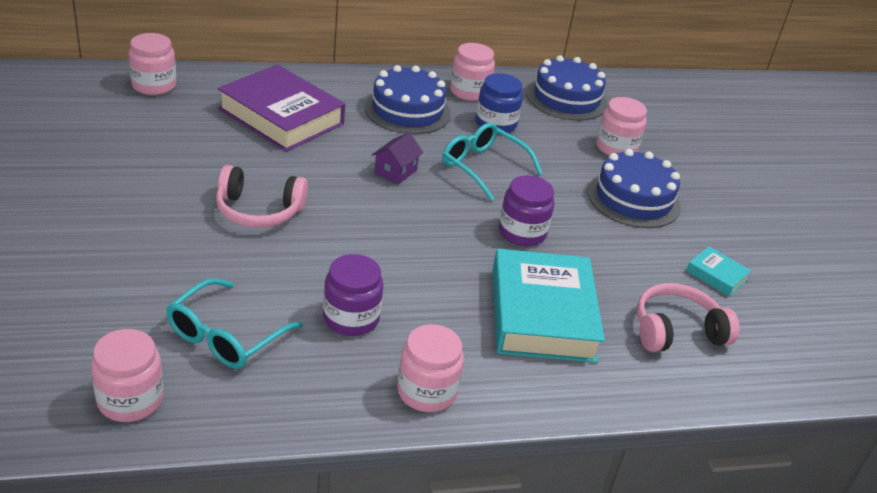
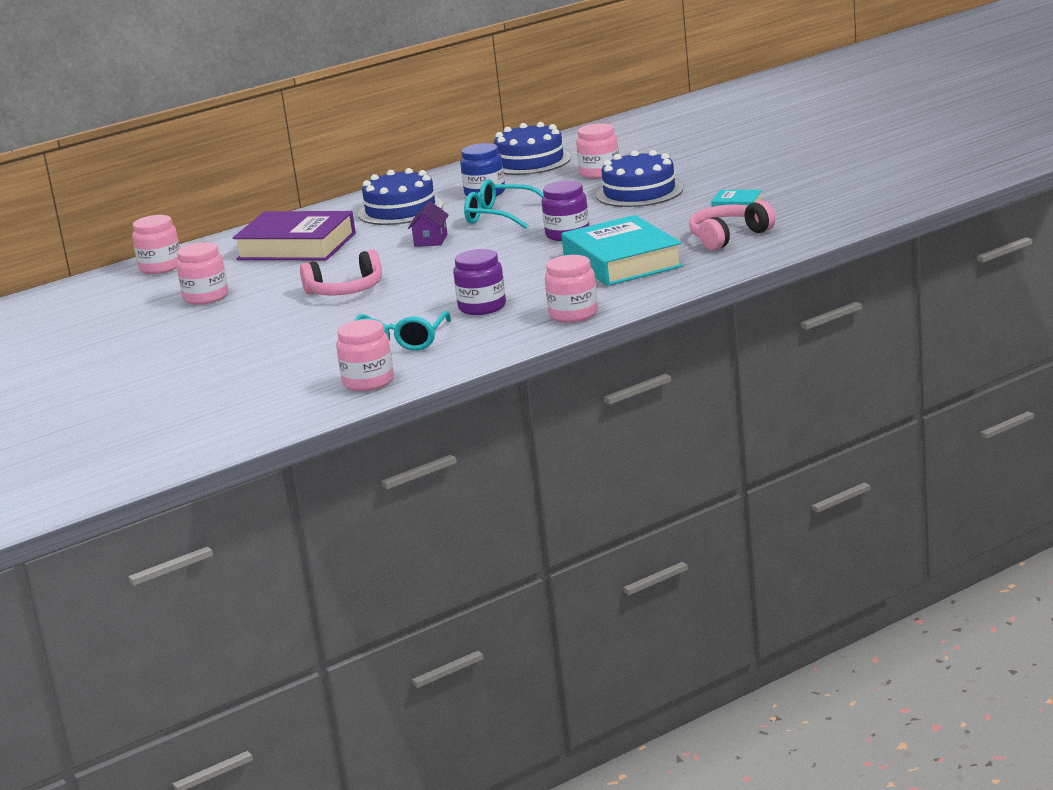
camera: 15 degrees left, 15 degrees down
(469, 92) = (441, 184): pink jar -> pink jar (206, 297)

